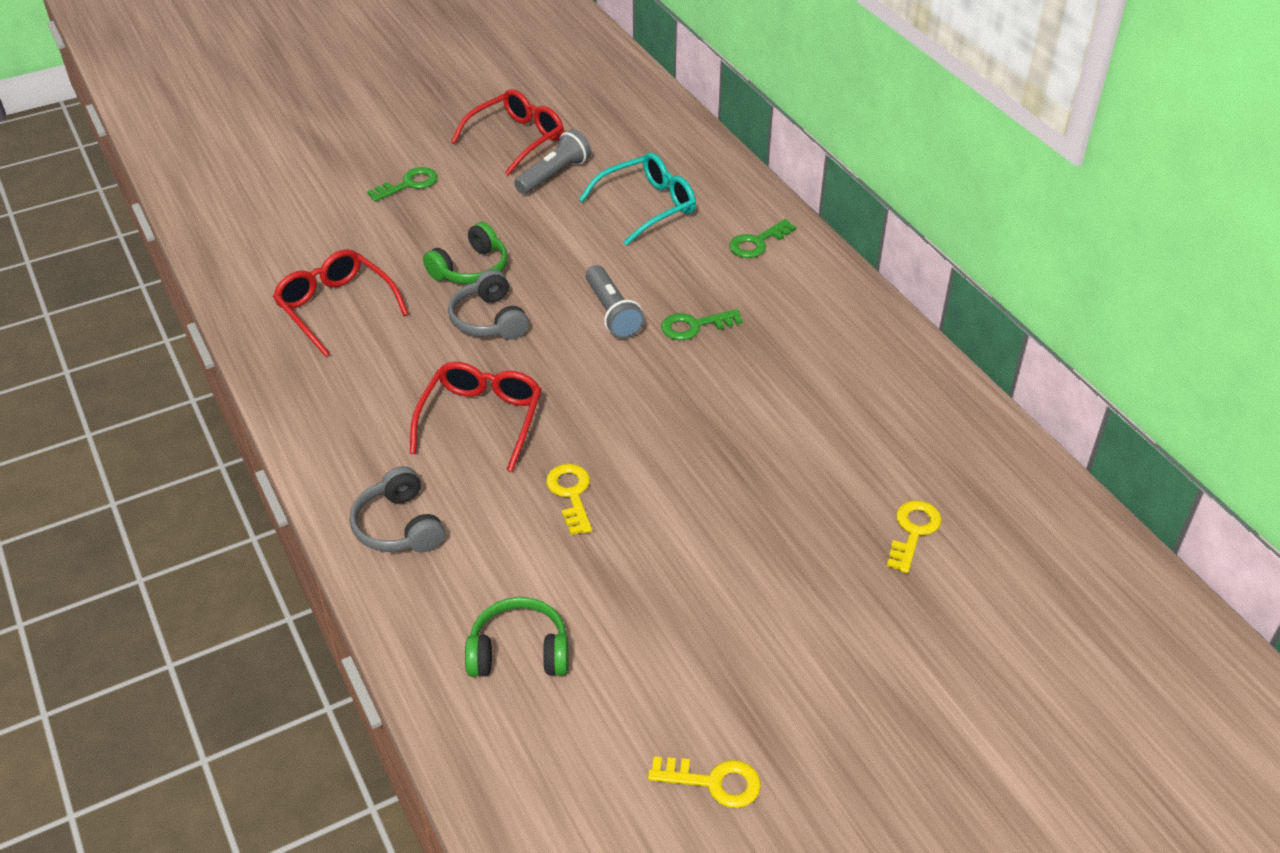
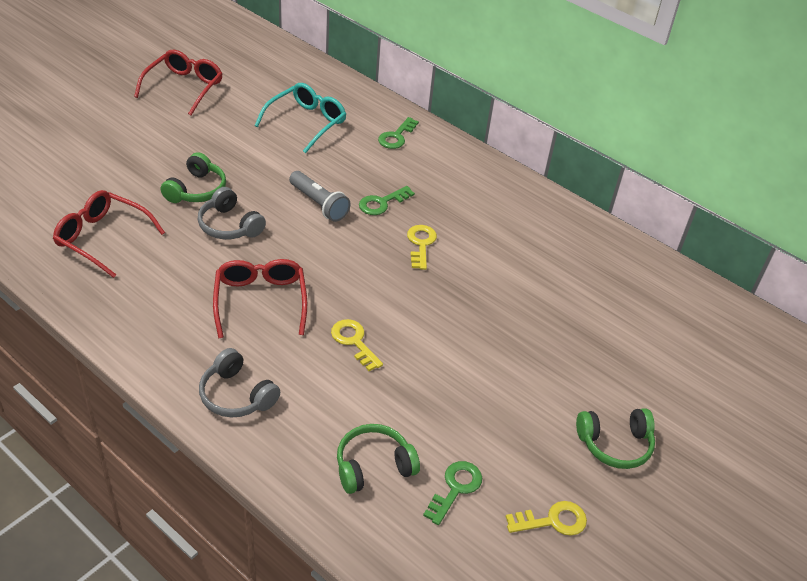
camera: 25 degrees left, 0 degrees up
(409, 184) = (115, 133): green key -> green key (455, 488)
(554, 175) = (226, 110): grey flashlight -> none
(852, 708) = (615, 444): none -> green headphones
(913, 532) = (594, 315): yellow key -> yellow key (421, 244)

